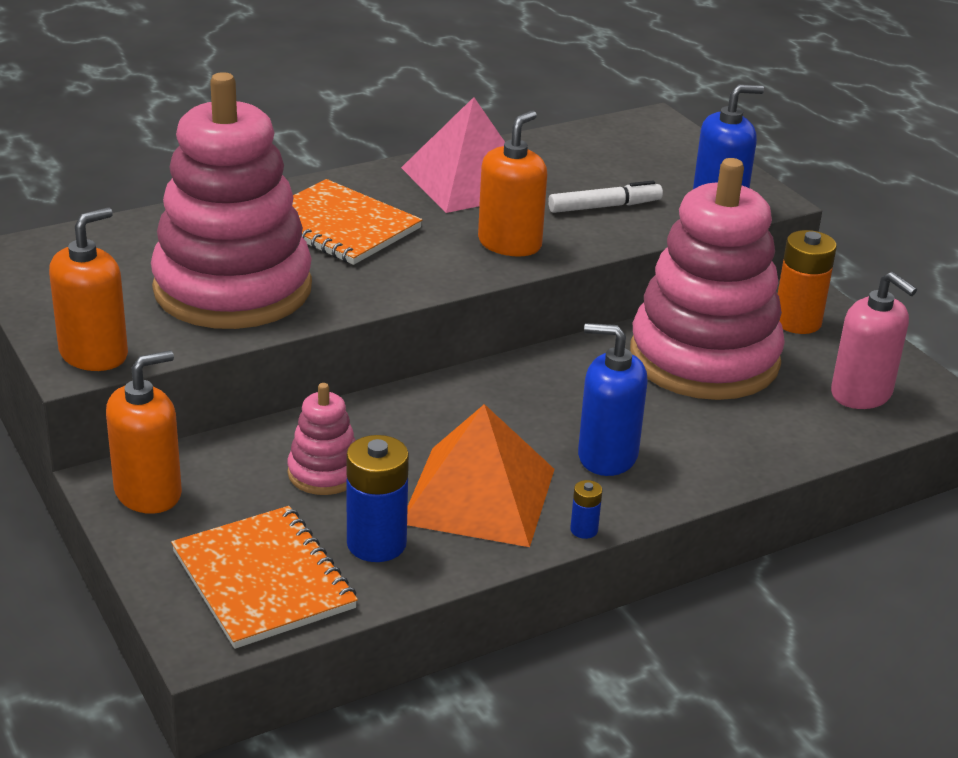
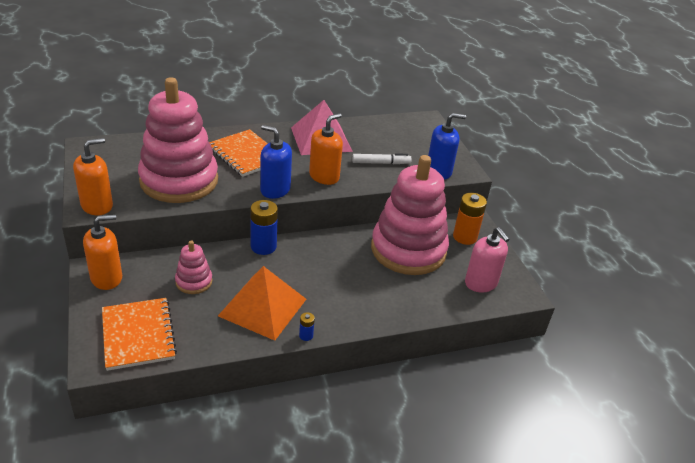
camera: 10 degrees right, 5 degrees up
(376, 543) = (201, 325): blue battery -> blue battery (263, 246)
(607, 456) = (336, 296): blue soap dispenser -> blue soap dispenser (275, 190)

